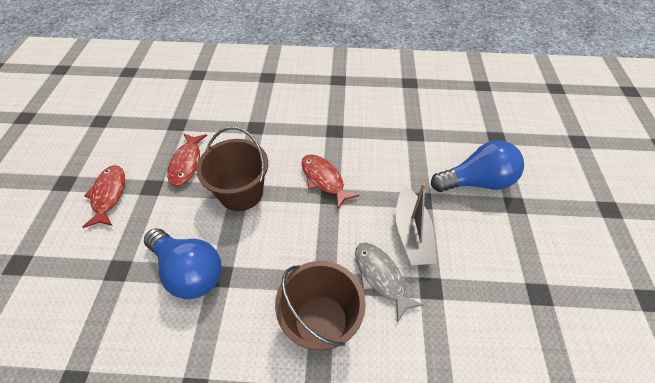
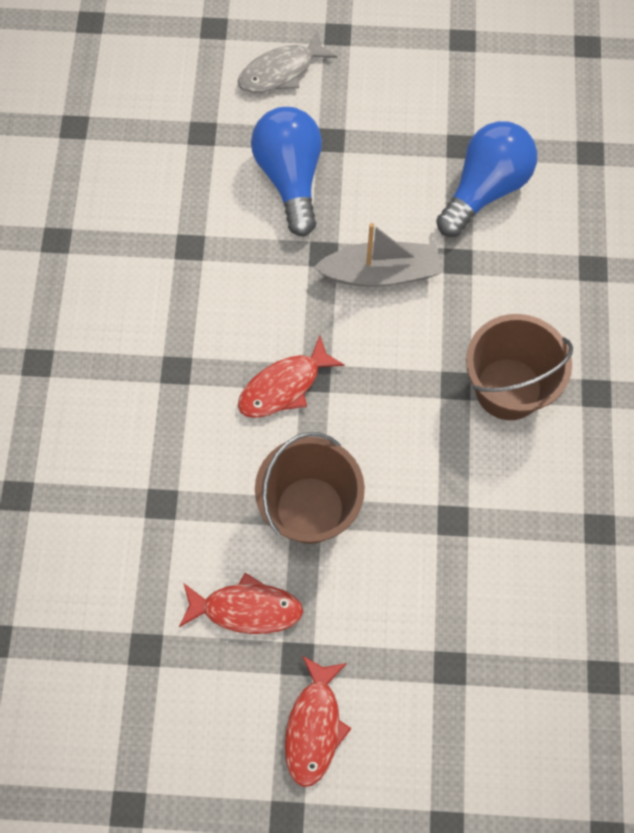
camera: 90 degrees left, 15 degrees up
(109, 195) = (314, 727): red fish -> red fish turned 75 degrees counterclockwise
(189, 271) = (448, 564): blue light bulb -> blue light bulb (485, 189)
(381, 277) = (446, 317): grey fish -> grey fish (281, 71)

